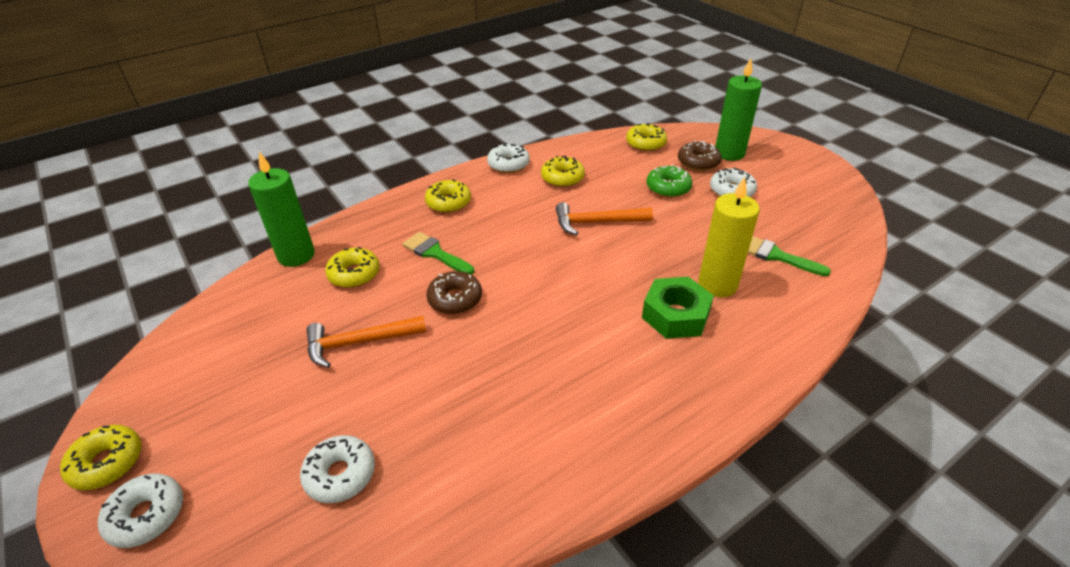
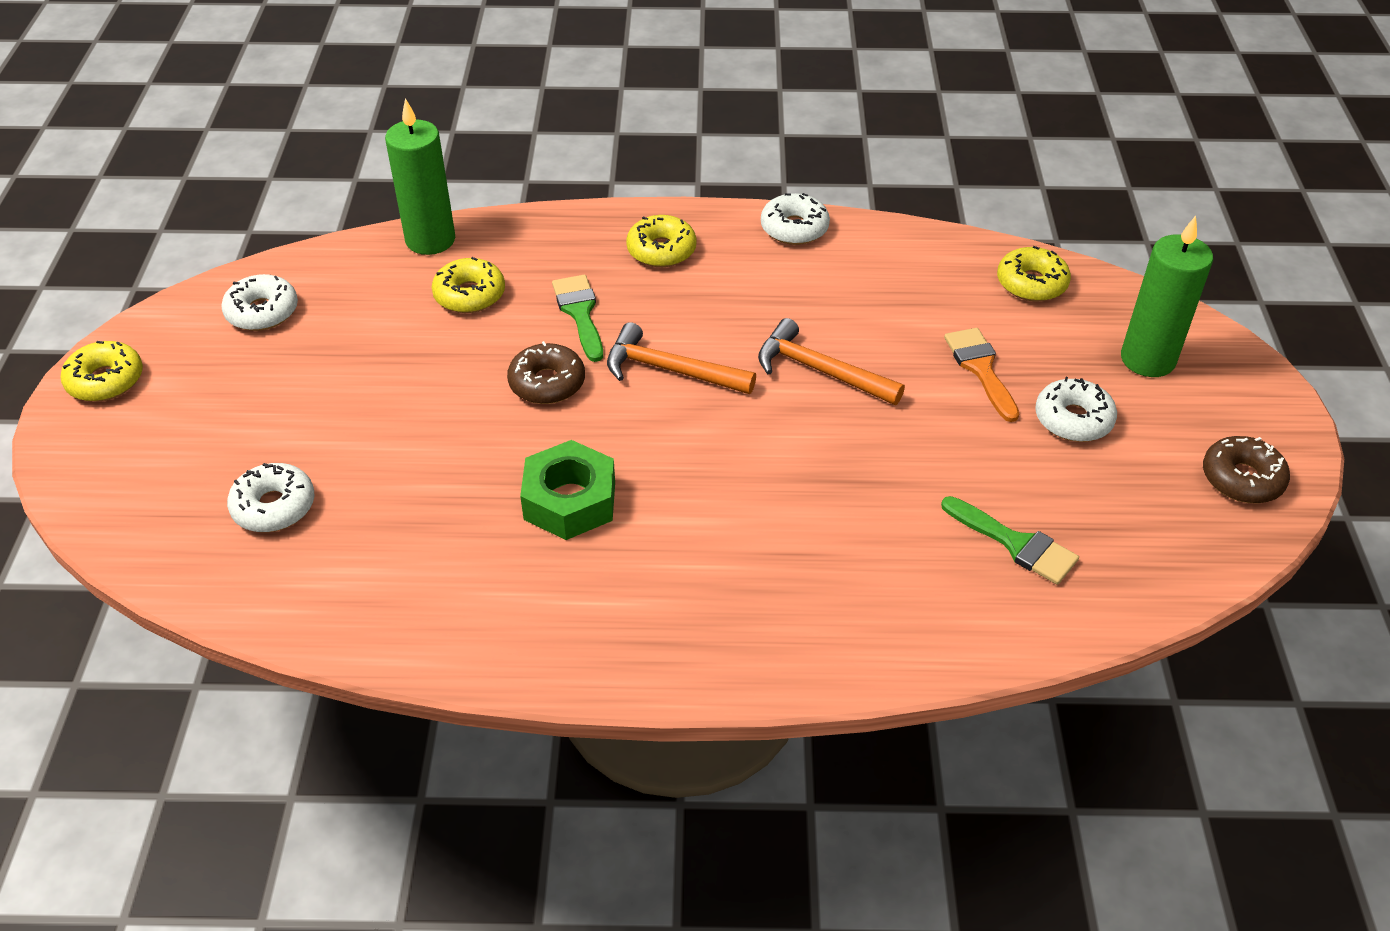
camera: 35 degrees right, 5 degrees up
(146, 515) = (101, 448): white donut -> white donut (262, 312)
(359, 343) = (404, 380): orange hammer -> orange hammer (670, 370)
(562, 178) = (846, 283): yellow donut -> none
(668, 188) = (981, 369): green donut -> orange brush
(675, 315) = (780, 543): green nut -> green nut (569, 500)
(698, 162) = (1077, 351): brown donut -> brown donut (1242, 479)
(717, 284) = (882, 536): yellow candle -> none
(776, 256) = (1015, 544): green brush -> green brush turned 150 degrees clockwise

